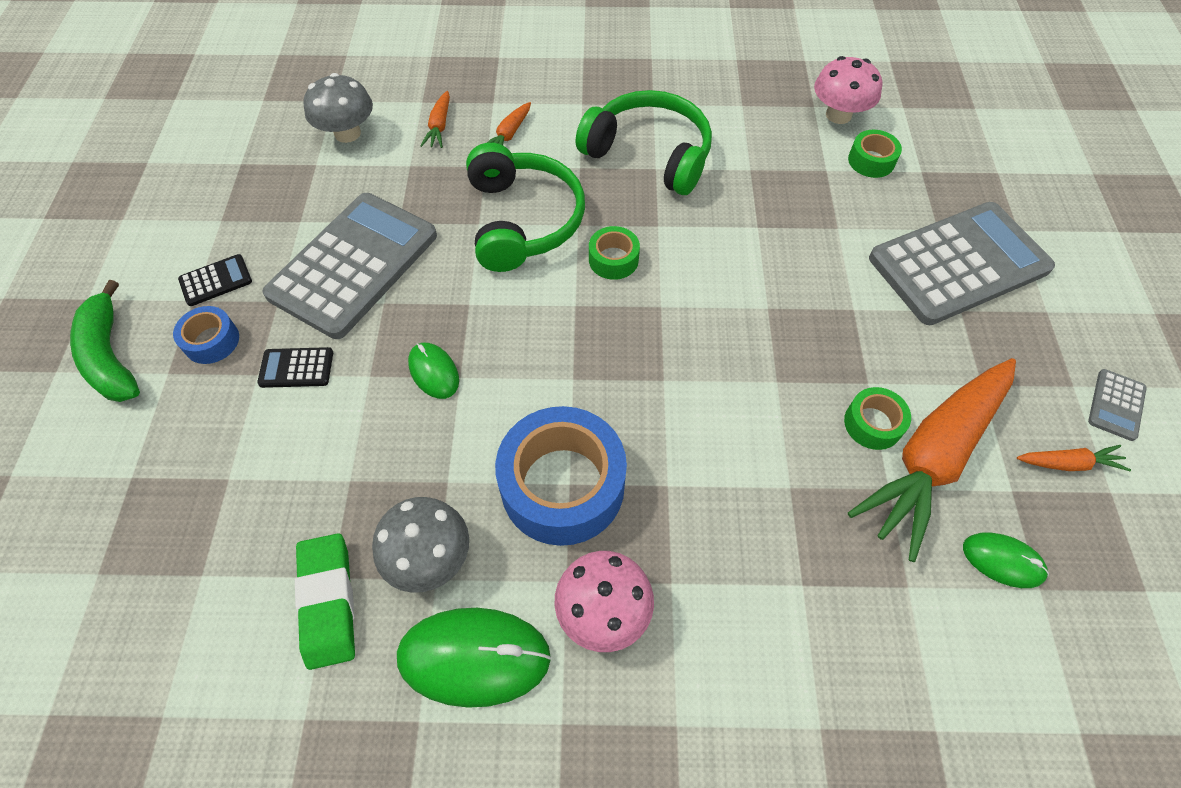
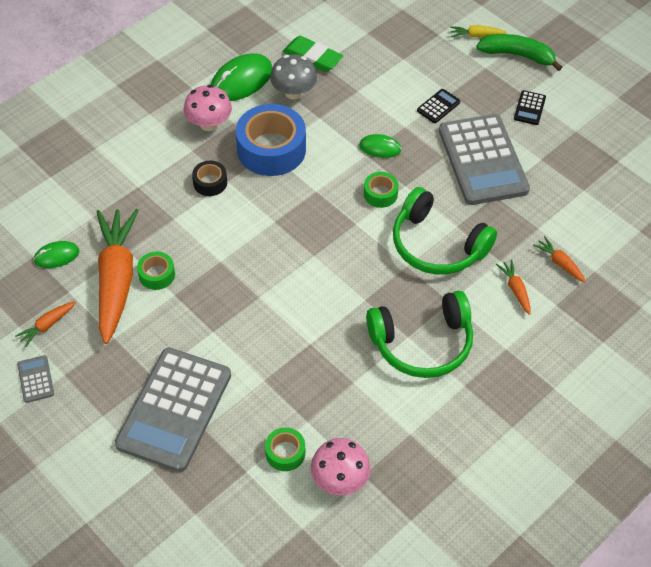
camera: 135 degrees right, 5 degrees down
(98, 429) = (476, 35): none -> yellow carrot
(211, 341) = (489, 89): blue tape -> none
(347, 133) = (598, 218): grey mushroom -> none
(613, 259) = (365, 261): green tape -> green tape (380, 194)
(694, 502) = (210, 183): none -> black tape

